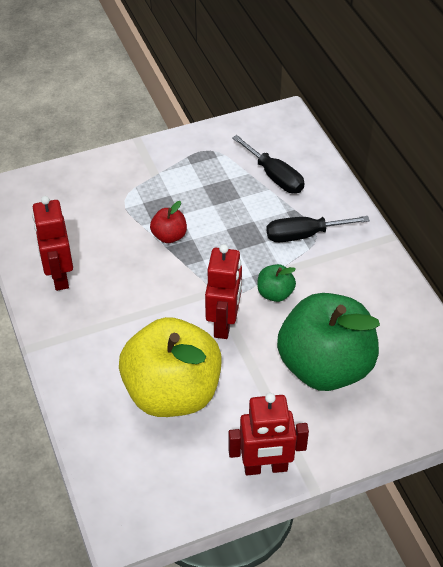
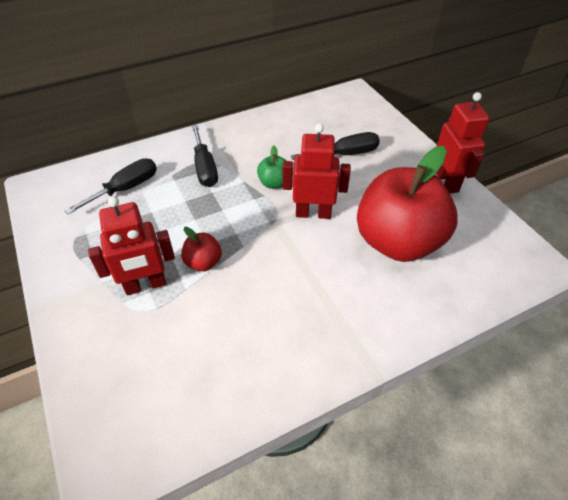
camera: 95 degrees left, 0 degrees up
(59, 276) = (267, 360): red robot -> red robot (145, 285)
(172, 392) = (397, 242): yellow apple -> red apple
(325, 367) = (345, 154): green apple -> black screwdriver

